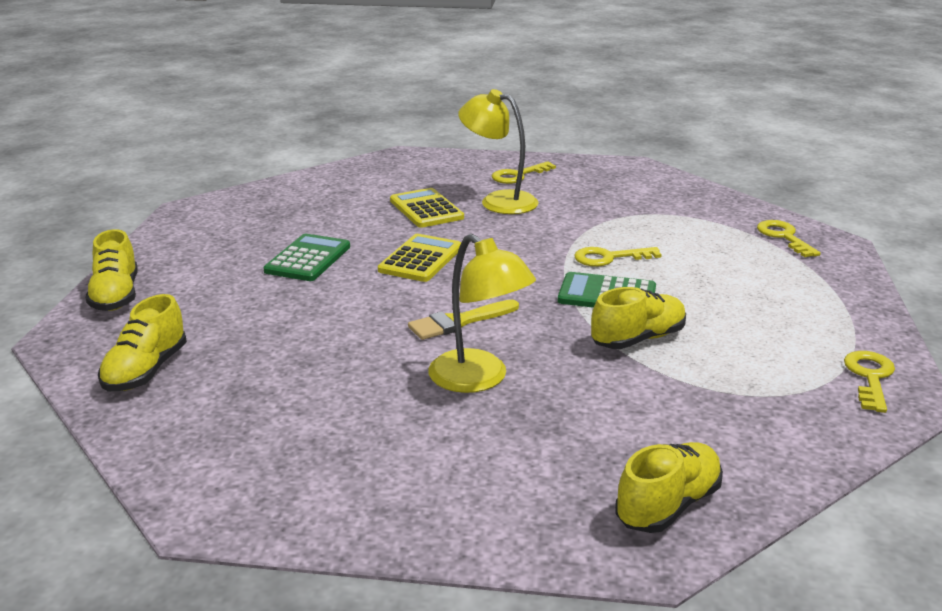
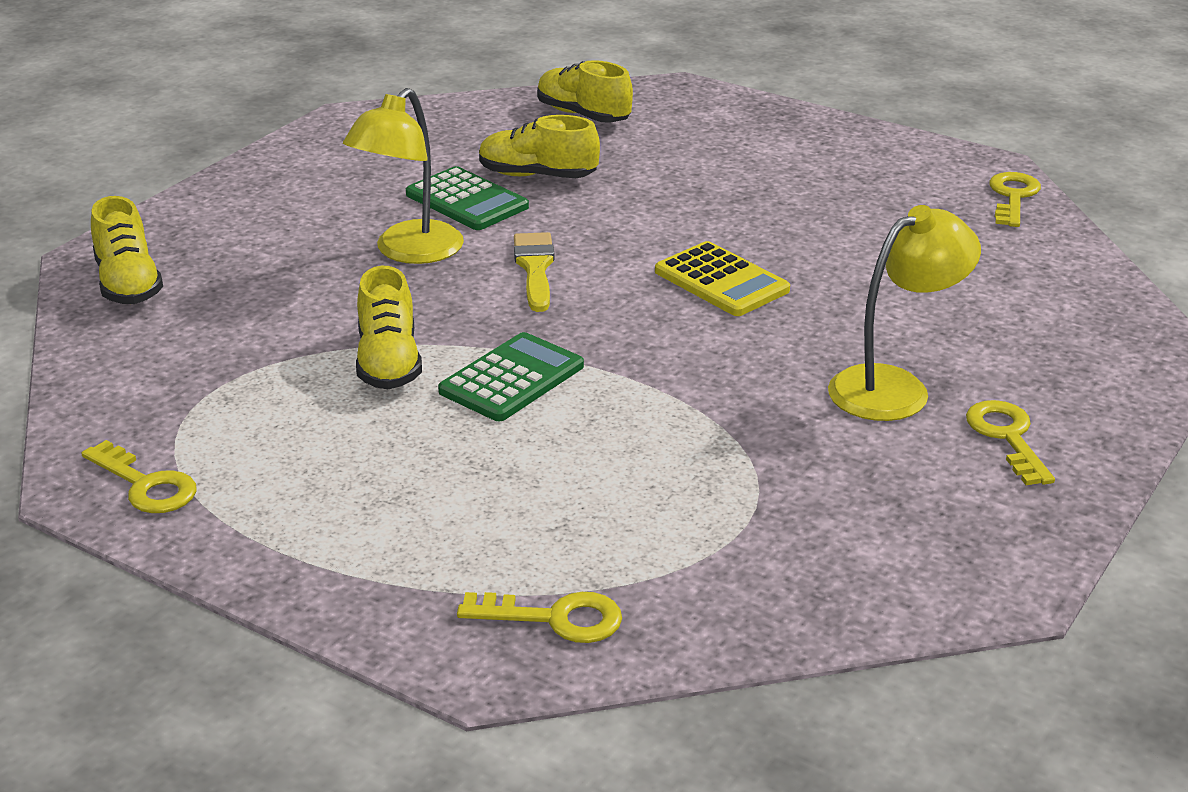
camera: 115 degrees right, 5 degrees up
(116, 296) = (756, 113): yellow shoe -> yellow shoe (537, 176)
(308, 259) = (776, 214): green calculator -> green calculator (467, 201)
(426, 209) = (895, 320): yellow calculator -> none
(479, 379) = (409, 252): yellow lamp -> yellow lamp turned 45 degrees counterclockwise
(609, 258) = (615, 417): yellow key -> yellow key (1013, 197)

